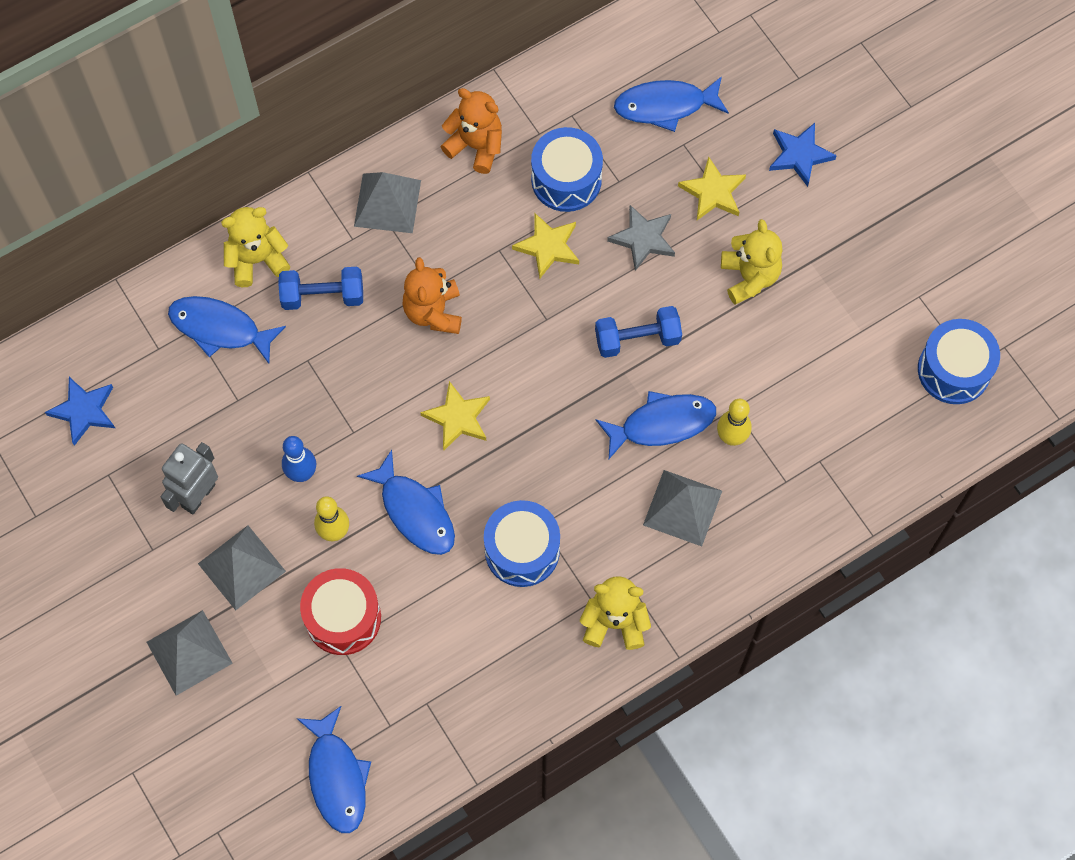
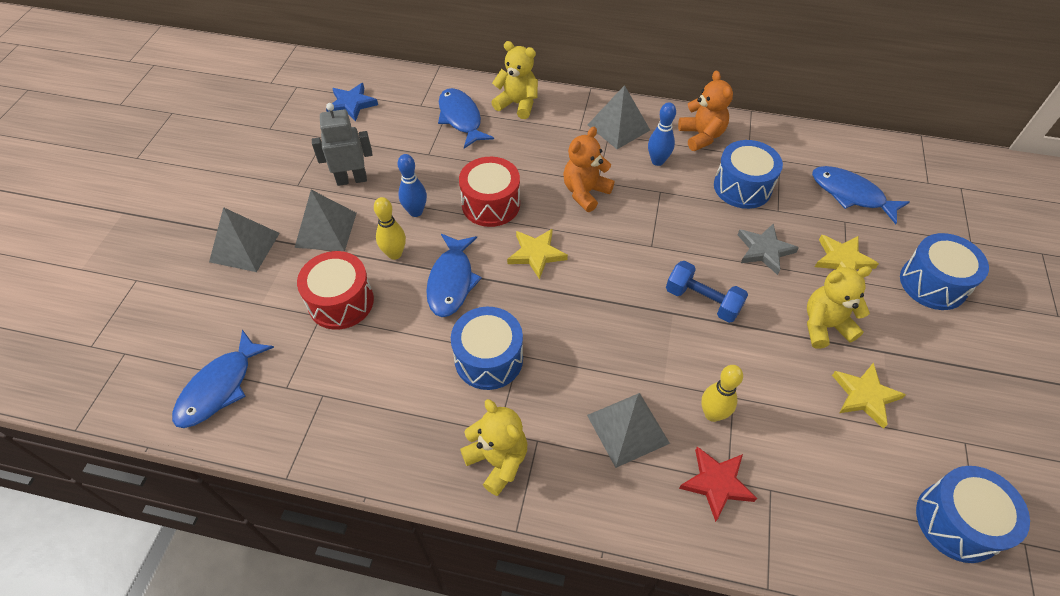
camera: 45 degrees right, 15 degrees down
(323, 296) = (532, 142): blue dumbbell -> none
(362, 402) = (491, 204): none -> red drum
(464, 215) = (657, 161): none -> blue bowling pin
(548, 247) = (693, 211): yellow star -> yellow star (864, 396)
(662, 424) = (668, 363): blue fish -> none
(749, 277) = (824, 326): yellow teddy bear -> yellow teddy bear turned 135 degrees counterclockwise
(780, 491) = (716, 483): none -> red star
(799, 155) = (933, 283): blue star -> blue drum

